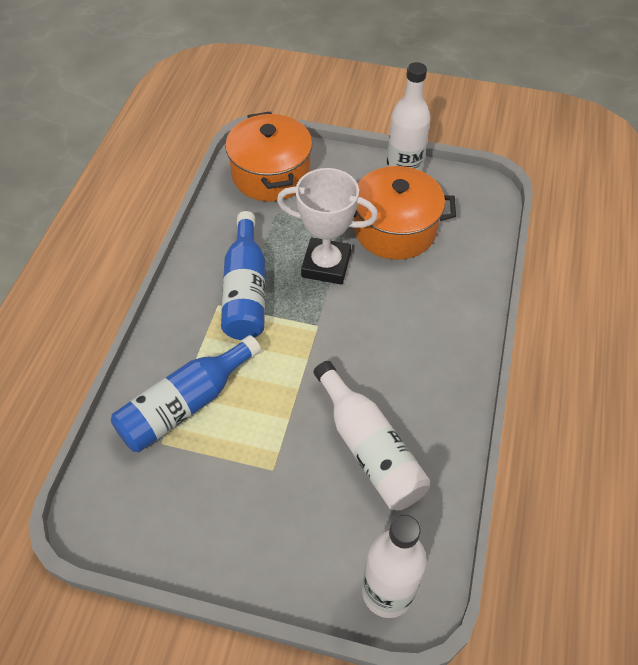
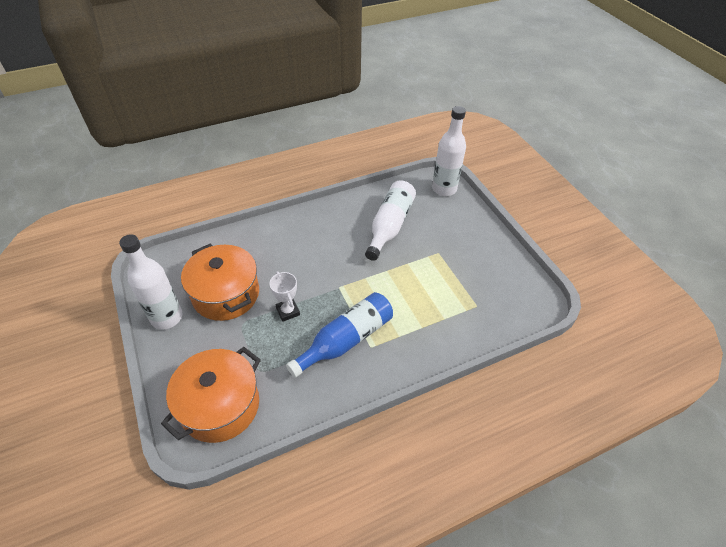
camera: 130 degrees left, 5 degrees down
(185, 405) = (447, 312): blue bottle -> none
(326, 265) = (288, 311): white trophy -> white trophy, size x0.57

